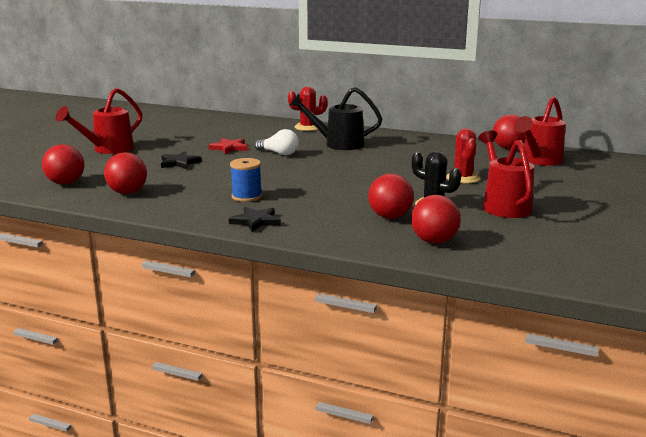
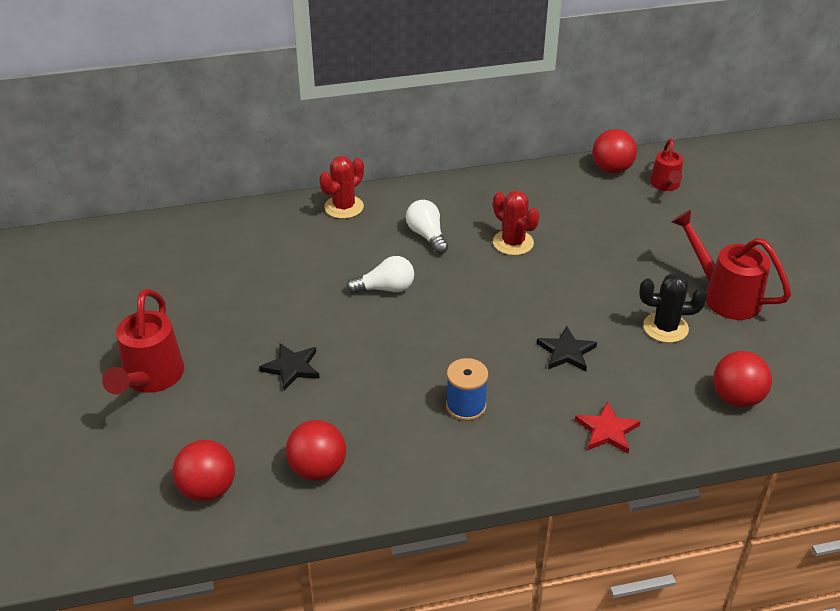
camera: 35 degrees left, 20 degrees up
(229, 148) = (309, 302): red star -> red star (607, 431)
(255, 221) = (536, 452): black star -> black star (566, 352)
(338, 144) = (427, 235): black watering can -> white light bulb
(390, 217) = (651, 372): red ball -> none
(463, 178) = (634, 256): red cactus -> red cactus (513, 243)
(539, 161) = (665, 185): red watering can -> red watering can, size x0.61

